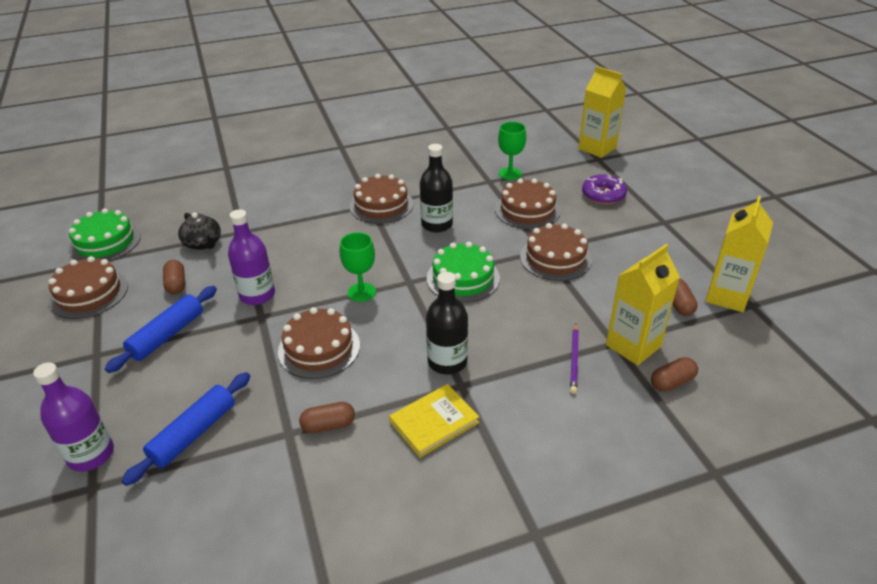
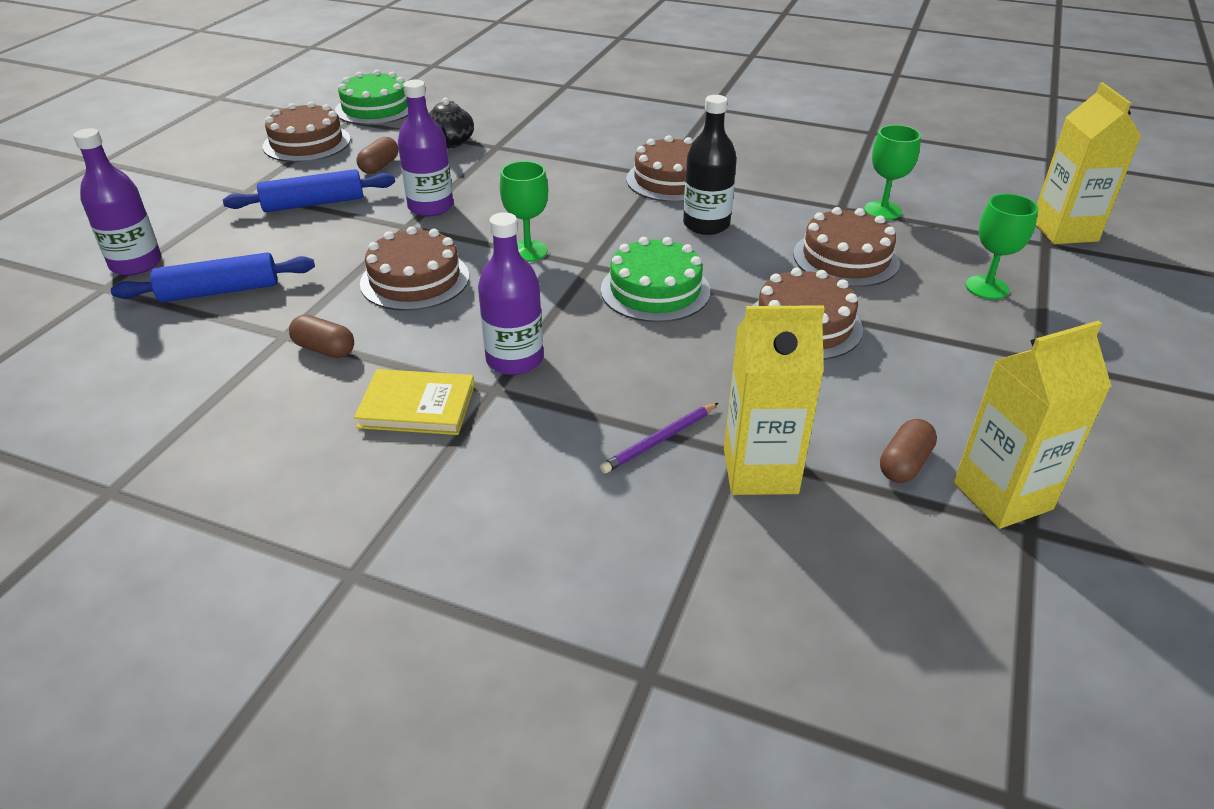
camera: 40 degrees right, 0 degrees up
(447, 362) = (514, 360): black bottle -> purple bottle
(603, 195) = (987, 287): purple donut -> green goblet
(672, 382) = (750, 541): brown capsule -> none

